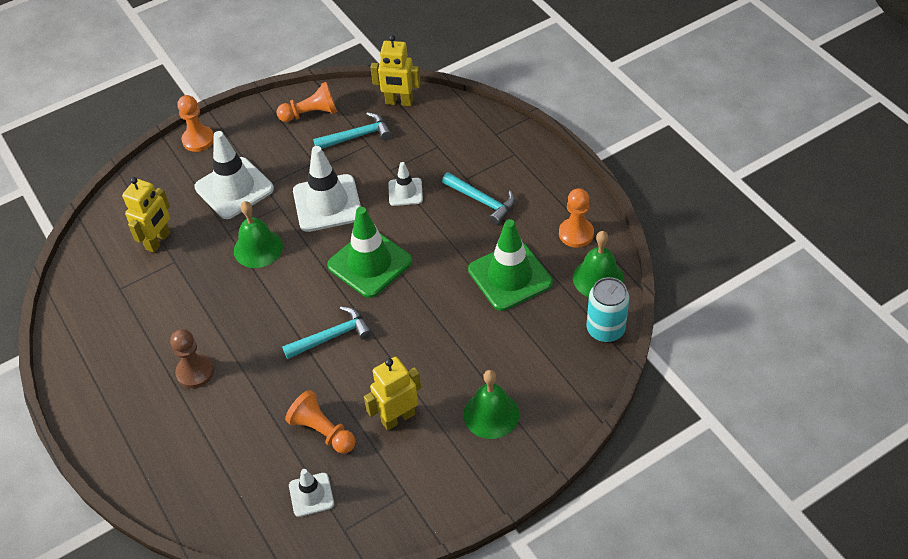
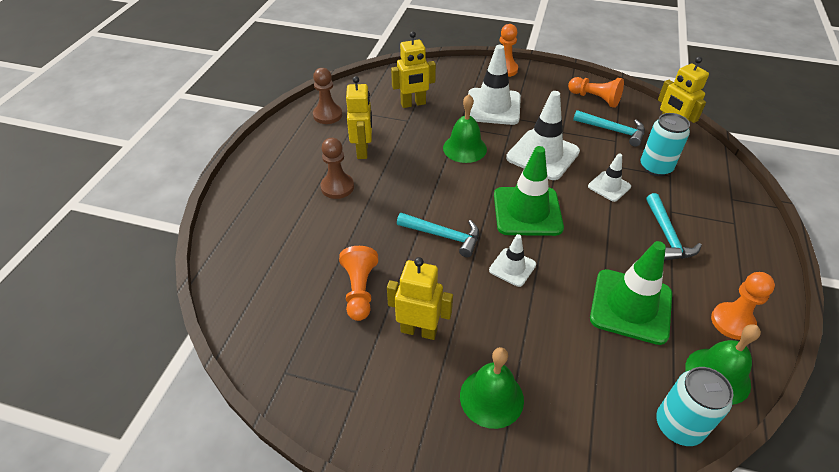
camera: 45 degrees right, 5 degrees down
(91, 316) = (327, 115): none -> brown pawn
(172, 322) = (363, 150): none -> yellow robot
(311, 495) = (298, 325): white traffic cone -> white traffic cone (512, 267)
(421, 147) = (655, 167): none -> turquoise can

